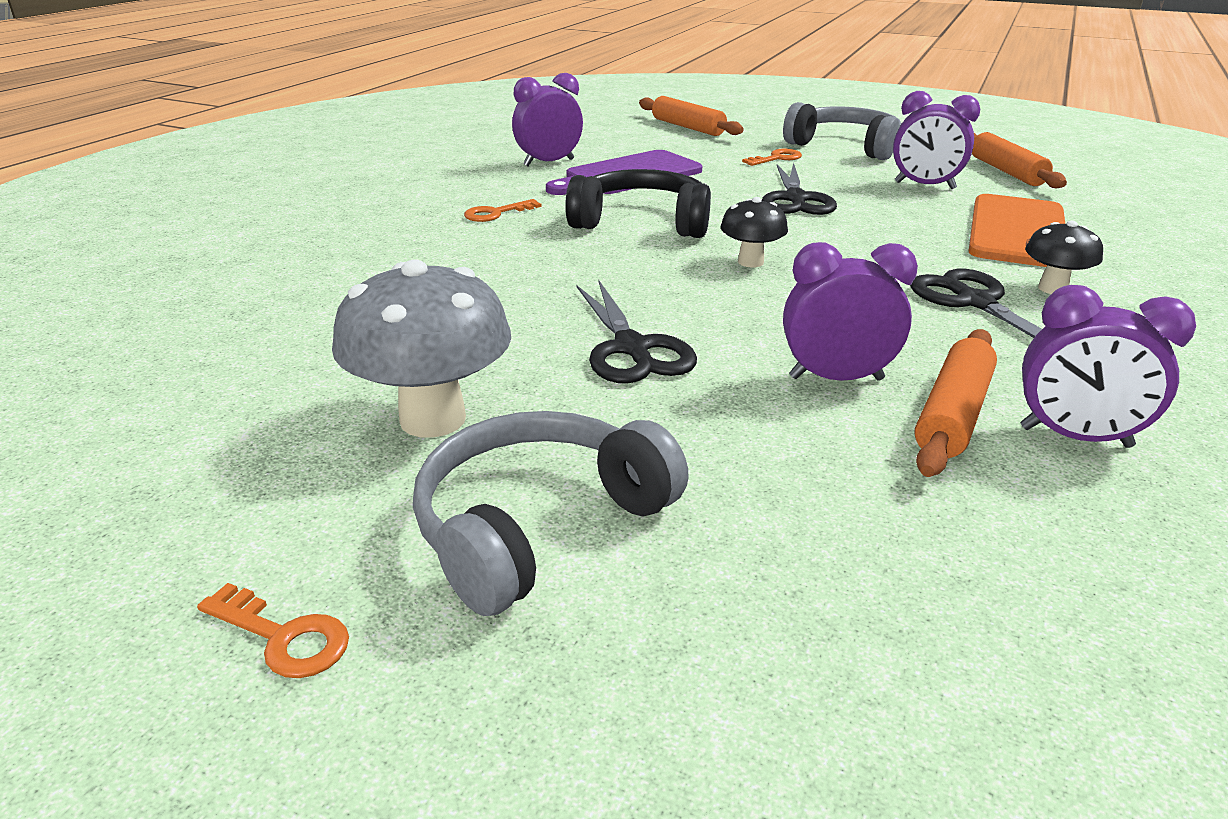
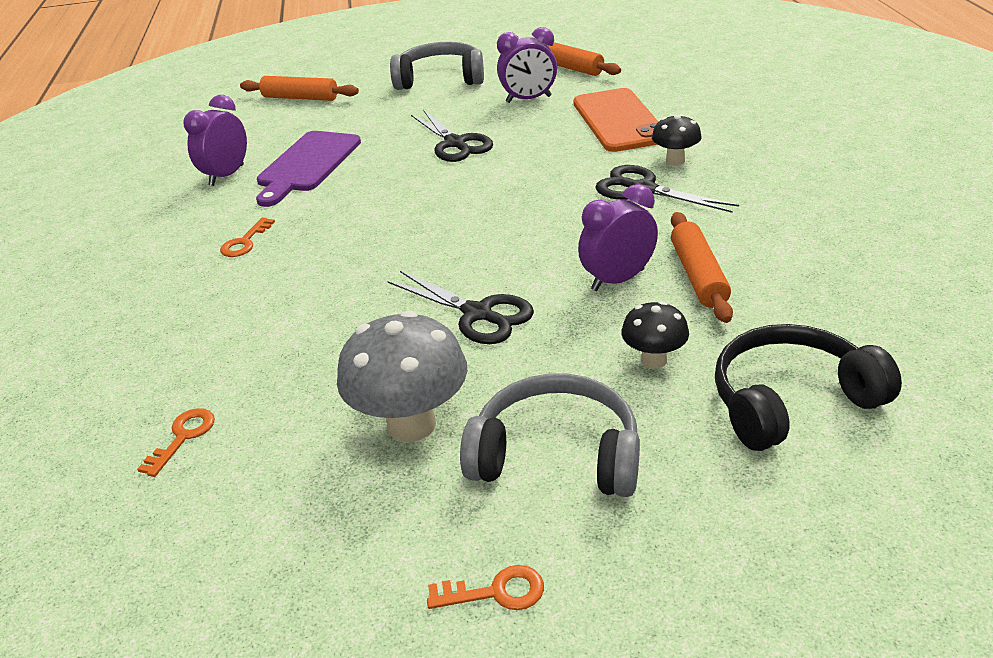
camera: 30 degrees left, 5 degrees up
(539, 525) = (556, 455): grey headphones -> grey headphones turned 90 degrees clockwise
(642, 222) = (368, 206): black headphones -> black headphones (791, 401)
(750, 262) = (481, 212): black mushroom -> black mushroom (654, 360)
(776, 158) = (403, 108): orange key -> orange key (183, 437)
(1075, 437) = (766, 262): purple clock -> none

